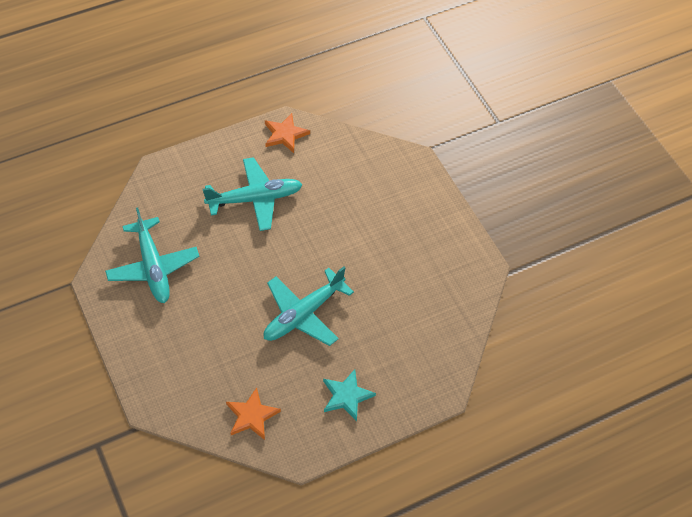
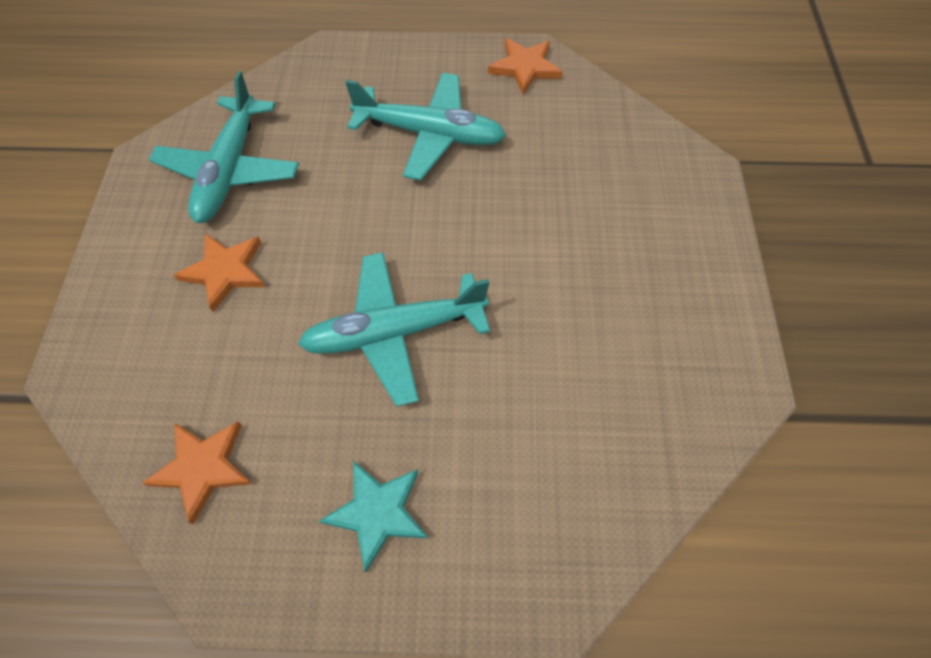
camera: 30 degrees right, 5 degrees up
(193, 322) = (225, 271): none -> orange star

